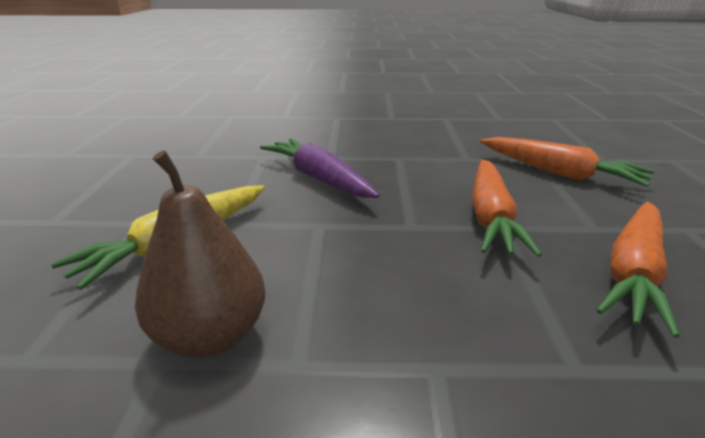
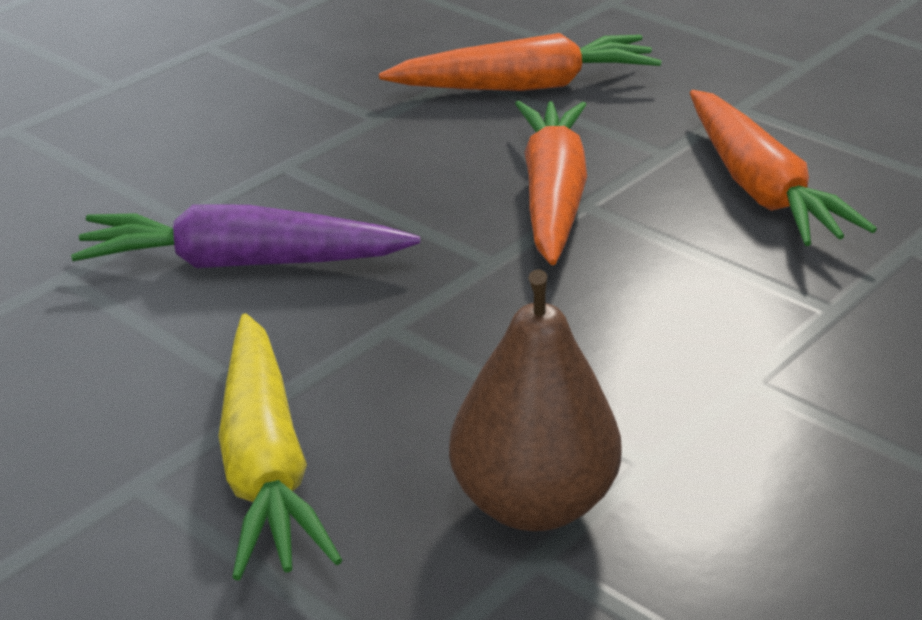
camera: 50 degrees left, 5 degrees up
(490, 217) = (552, 197): orange carrot -> orange carrot turned 135 degrees counterclockwise

